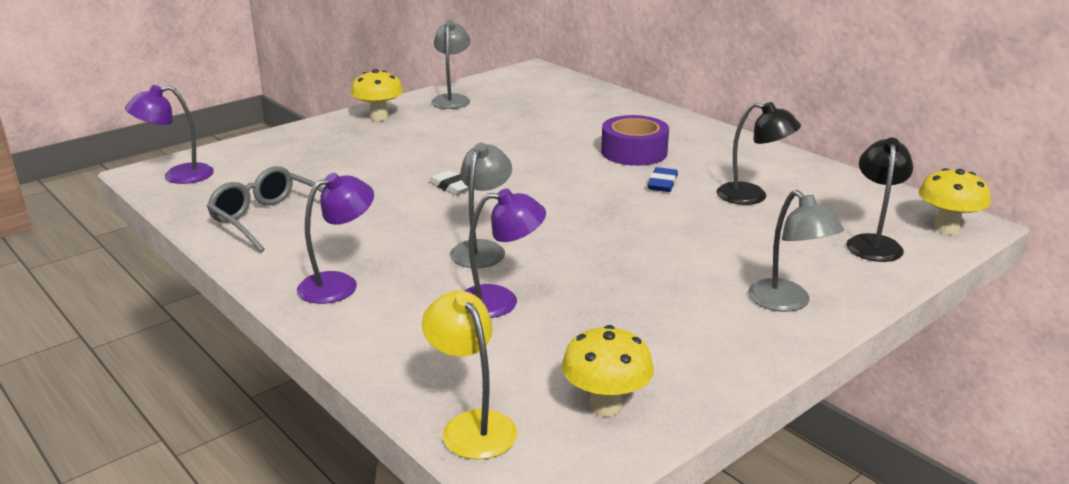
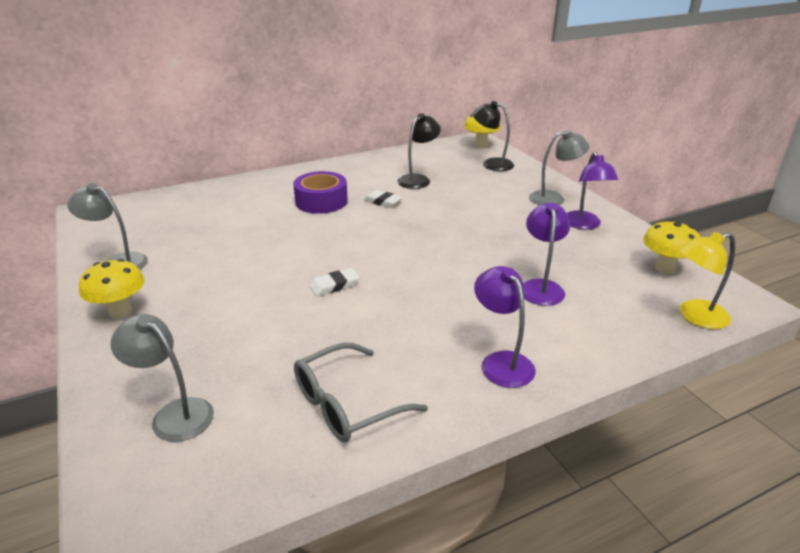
camera: 75 degrees left, 5 degrees up
(178, 176) = (163, 493): purple lamp -> purple lamp (584, 225)
(482, 249) = (458, 285): grey lamp -> grey lamp (174, 414)
(662, 184) = (383, 202): blue eraser -> white eraser

